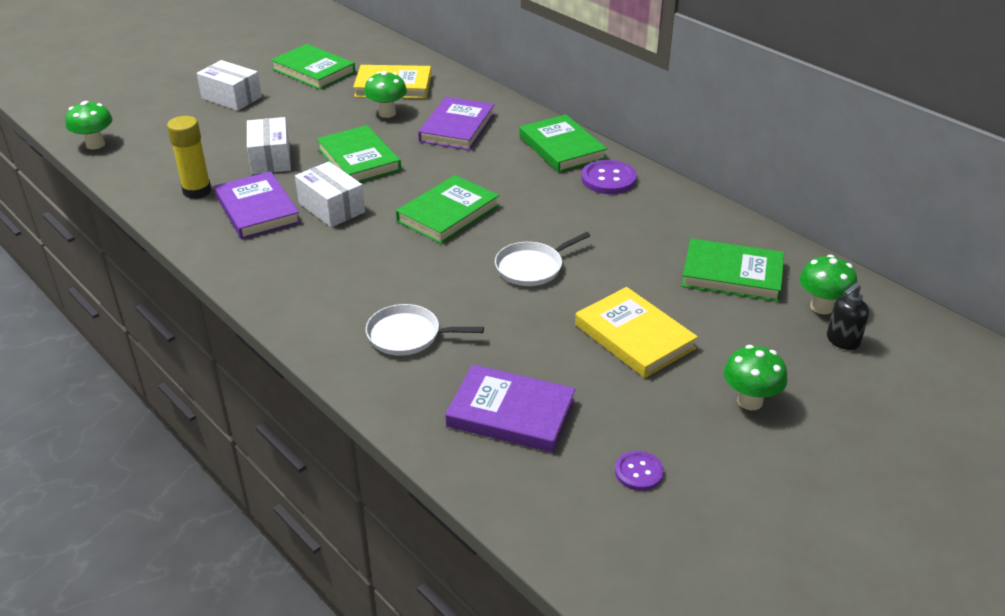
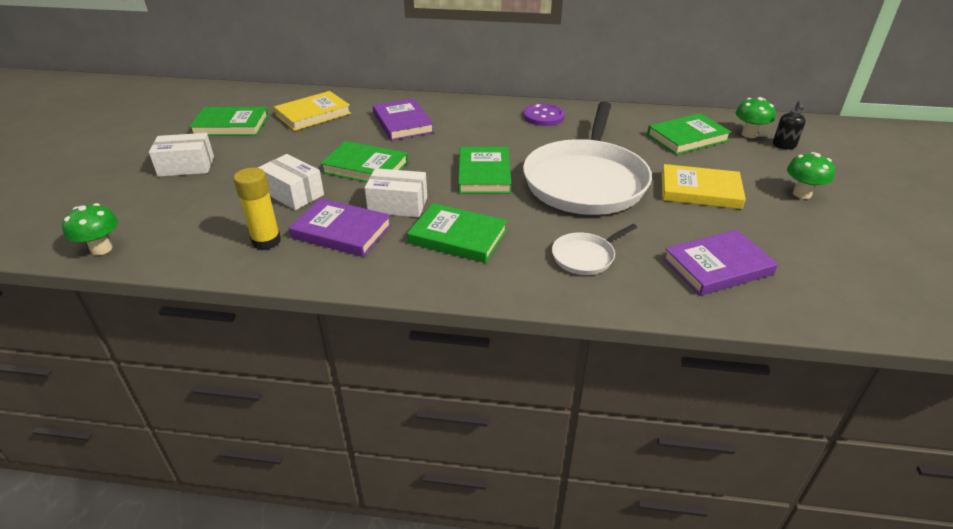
camera: 40 degrees left, 0 degrees up
(387, 113) = (337, 132): green mushroom -> none
(532, 267) = (586, 181): white pan -> white pan, size x2.35
(561, 148) = (488, 110): green book -> green book (458, 237)
(639, 472) = (825, 258): purple button -> none

